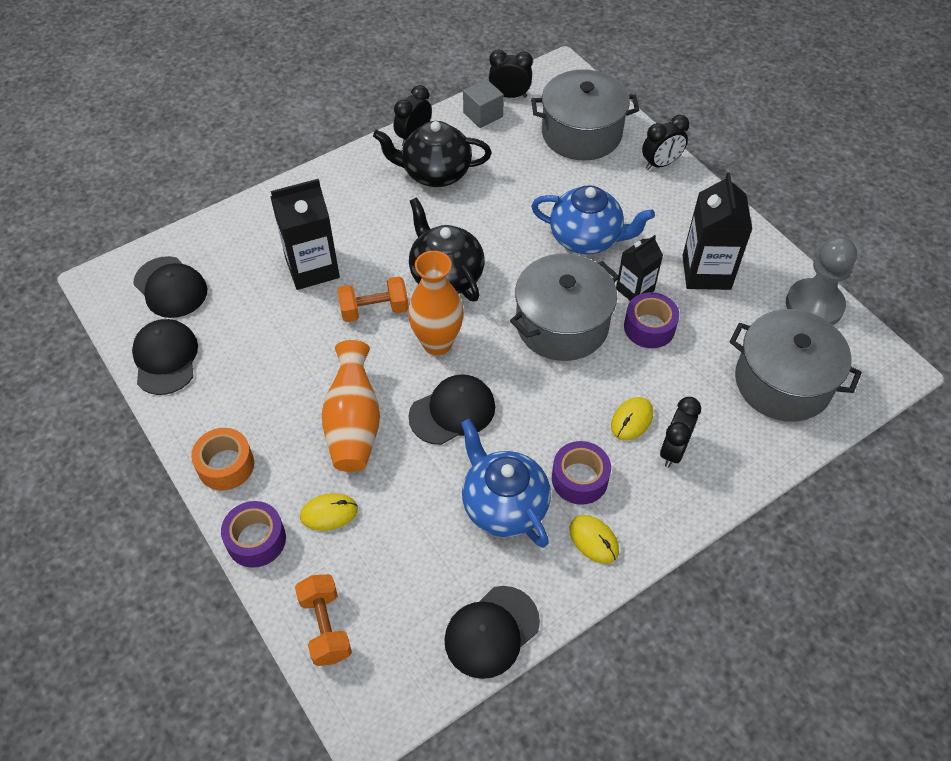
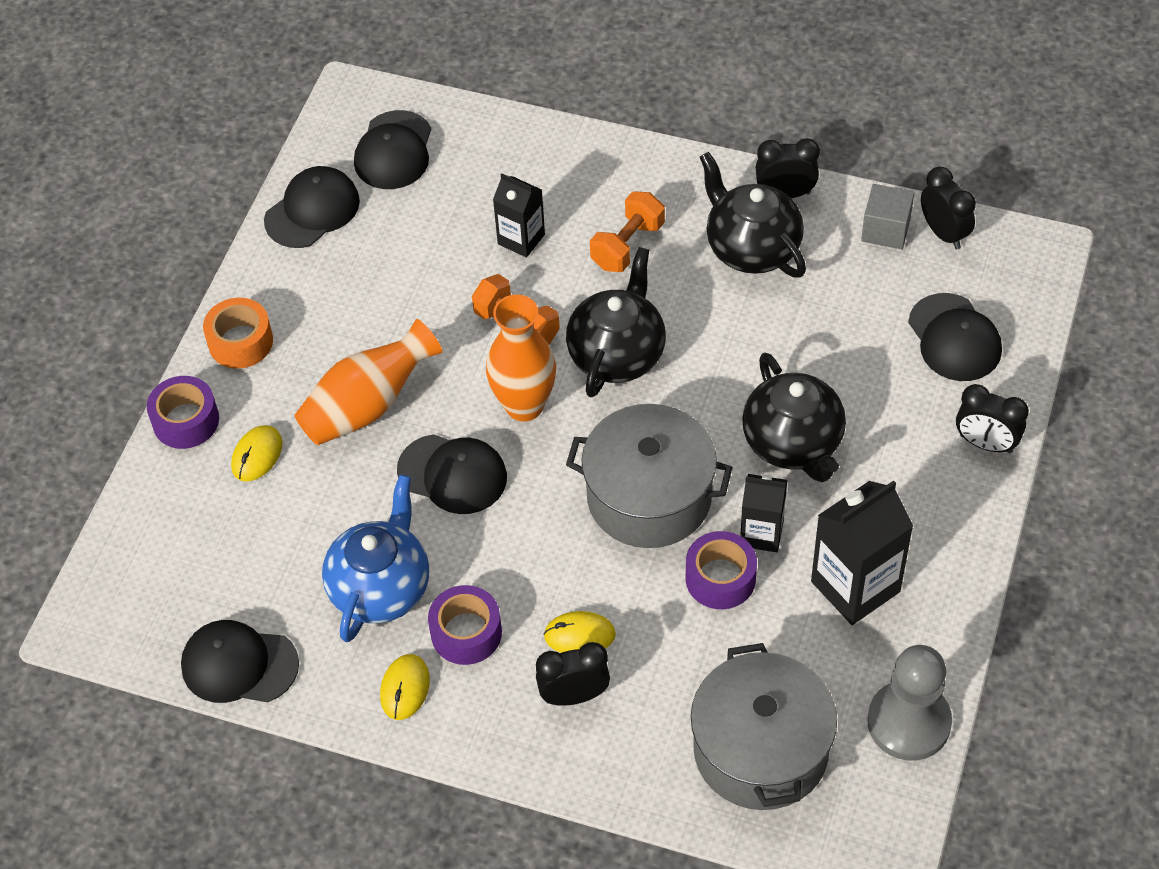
camera: 55 degrees right, 0 degrees up
(312, 268) = (521, 239): black carton -> black carton, size x0.61
(325, 627) = (144, 533): orange dumbbell -> orange dumbbell (627, 245)
(329, 513) = (257, 455): yellow mouse -> yellow mouse turned 75 degrees clockwise
(581, 133) = (954, 338): grey pot -> black cap
(586, 238) = (793, 443): blue teapot -> black teapot

